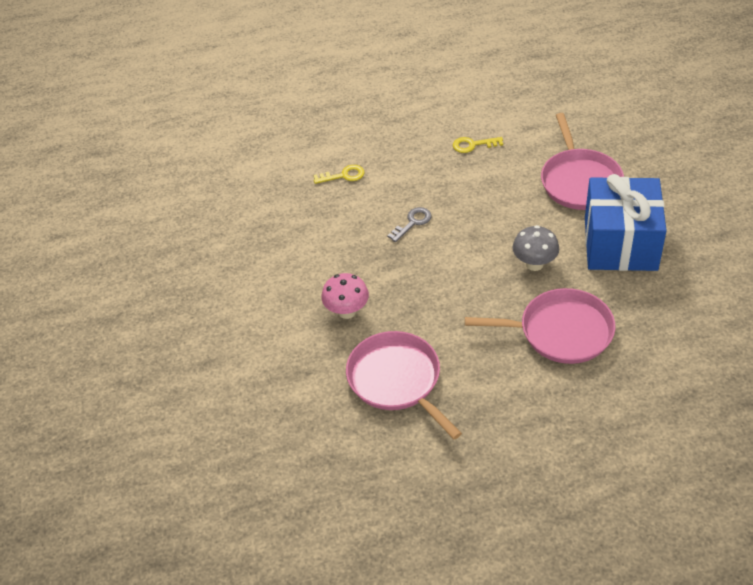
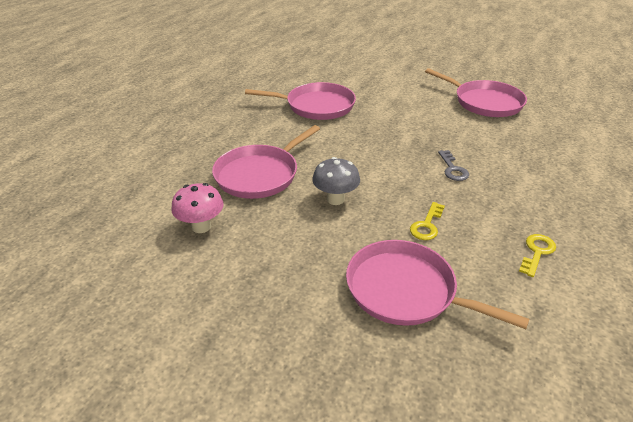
camera: 125 degrees right, 10 degrees down
(253, 257) = (484, 102): none -> pink pan
(343, 175) = (549, 164): yellow key -> yellow key (427, 225)
(347, 311) = (393, 112): pink mushroom -> pink mushroom (201, 226)
(620, 244) = (293, 259): blue gift -> none

